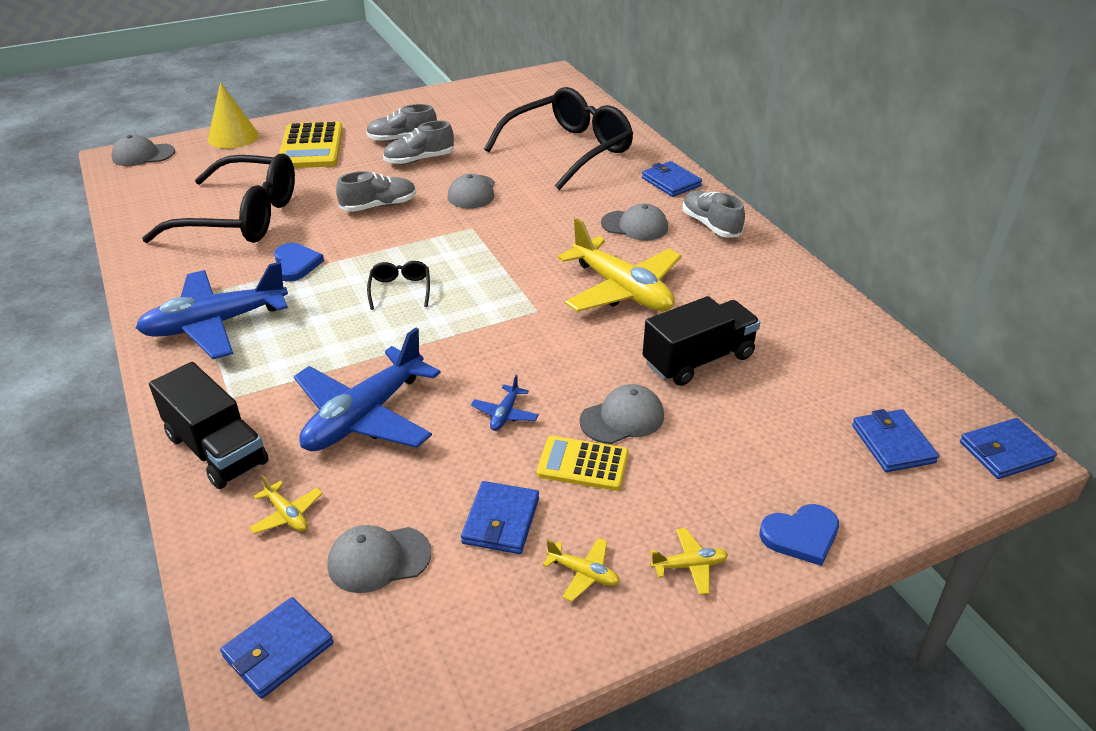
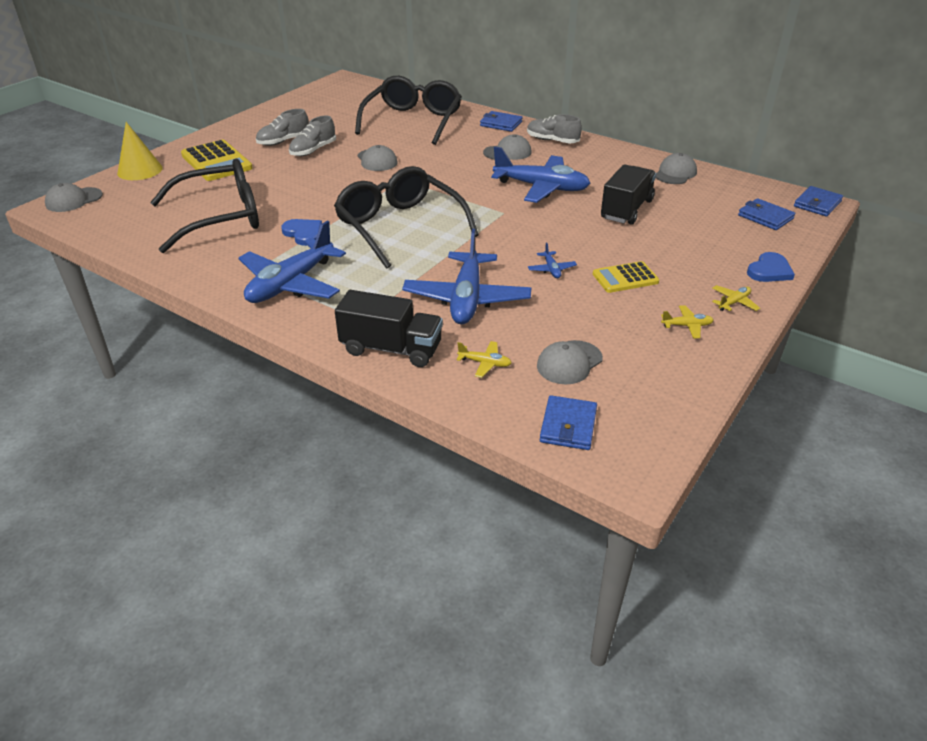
camera: 30 degrees left, 0 degrees up
(379, 206) = (320, 184): grey shoe -> none
(400, 289) = (400, 226): black glasses -> black glasses, size x2.47
(501, 521) = (614, 319): blue wallet -> none
(622, 290) = (541, 187): yellow plane -> blue plane
(622, 418) = (619, 250): grey cap -> grey cap (675, 173)

